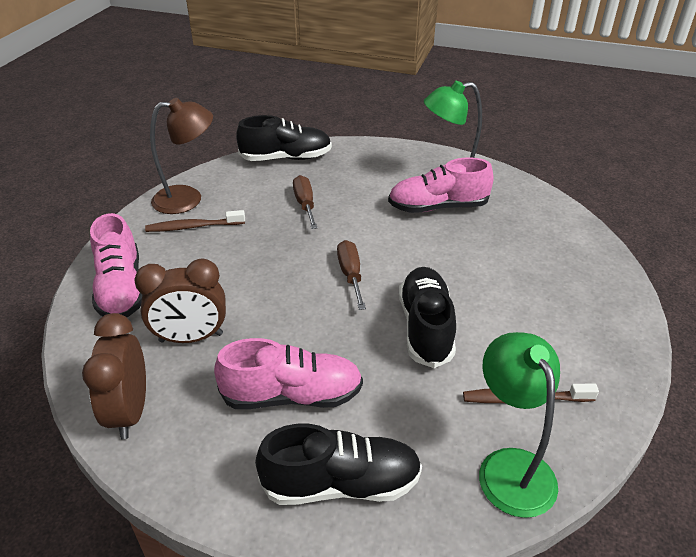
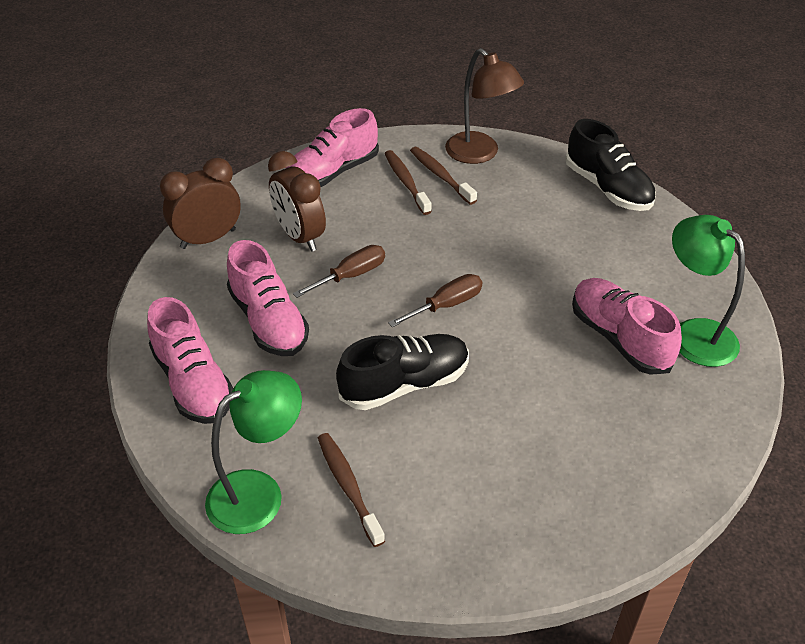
camera: 65 degrees right, 5 degrees up
(182, 248) = (406, 182): none -> brown toothbrush
(305, 204) = (535, 233): brown screwdriver -> brown screwdriver (351, 275)
(341, 483) = (193, 383): black shoe -> pink shoe

